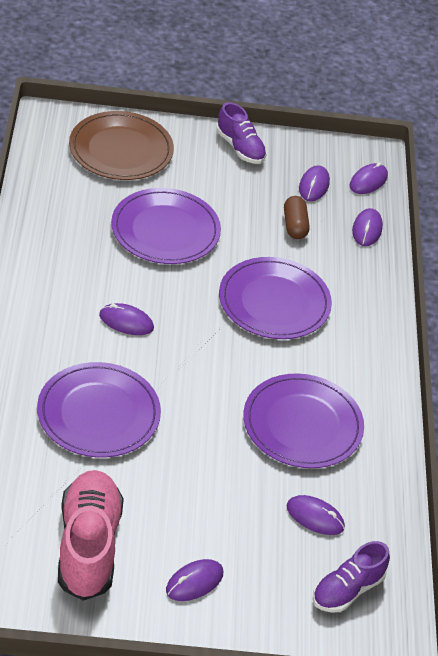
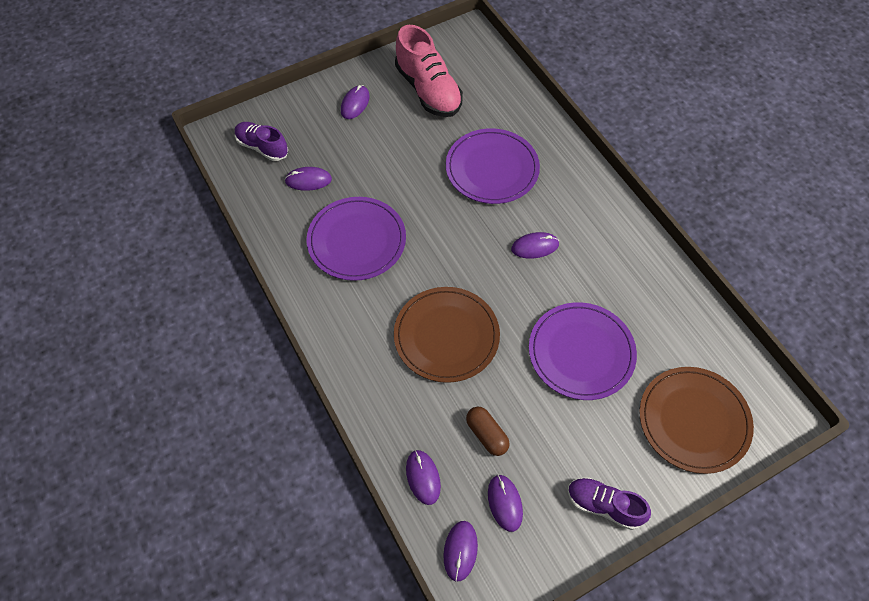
camera: 155 degrees right, 15 degrees up
(274, 302) = (446, 336): purple plate -> brown plate
(347, 590) = (262, 147): purple shoe -> purple shoe turned 75 degrees counterclockwise

